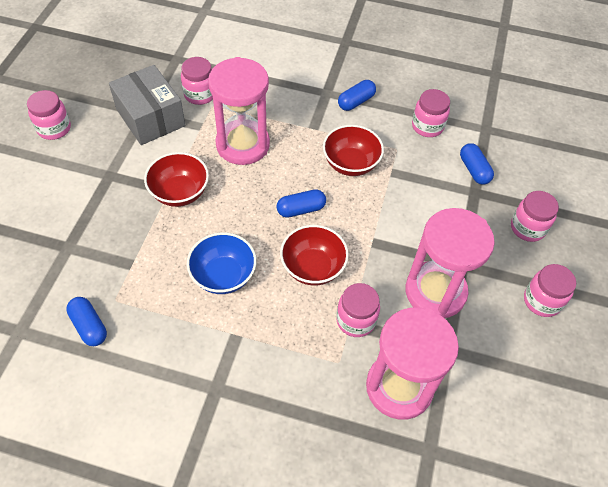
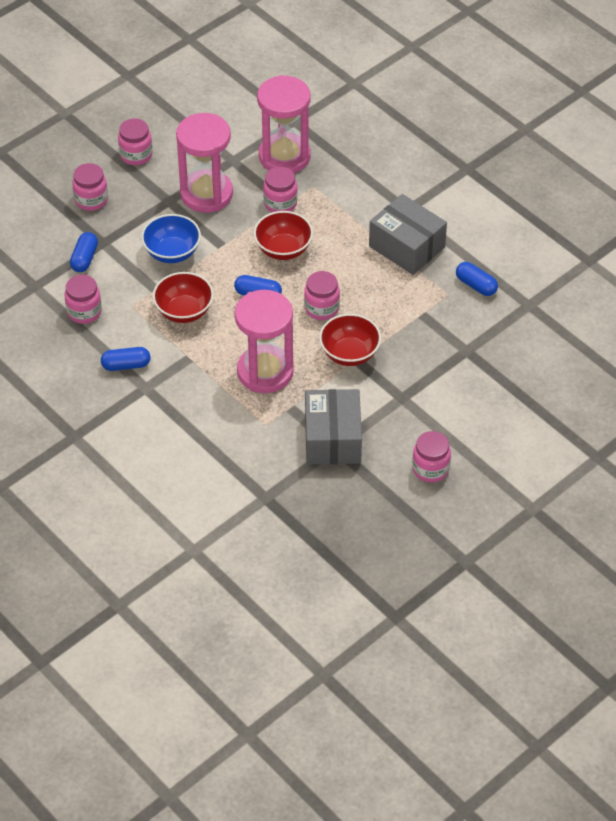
camera: 145 degrees left, 5 degrees down
(89, 326) = (476, 285): blue capsule -> blue capsule turned 45 degrees counterclockwise
(189, 336) = (406, 247): none -> grey box
(200, 94) = (269, 442): pink jar -> pink jar (321, 308)
(223, 276) = (355, 274): blue bowl -> blue bowl (172, 252)

